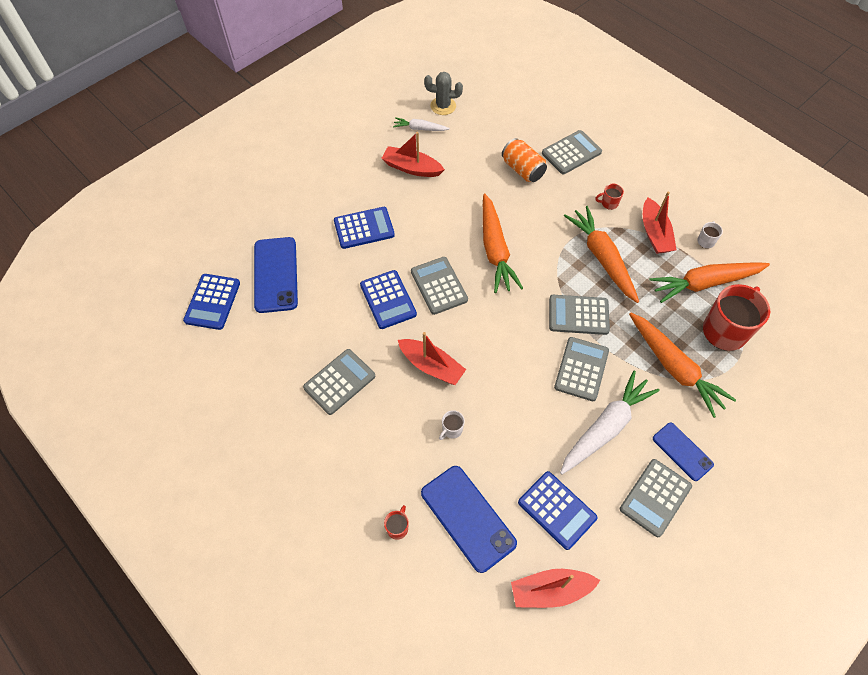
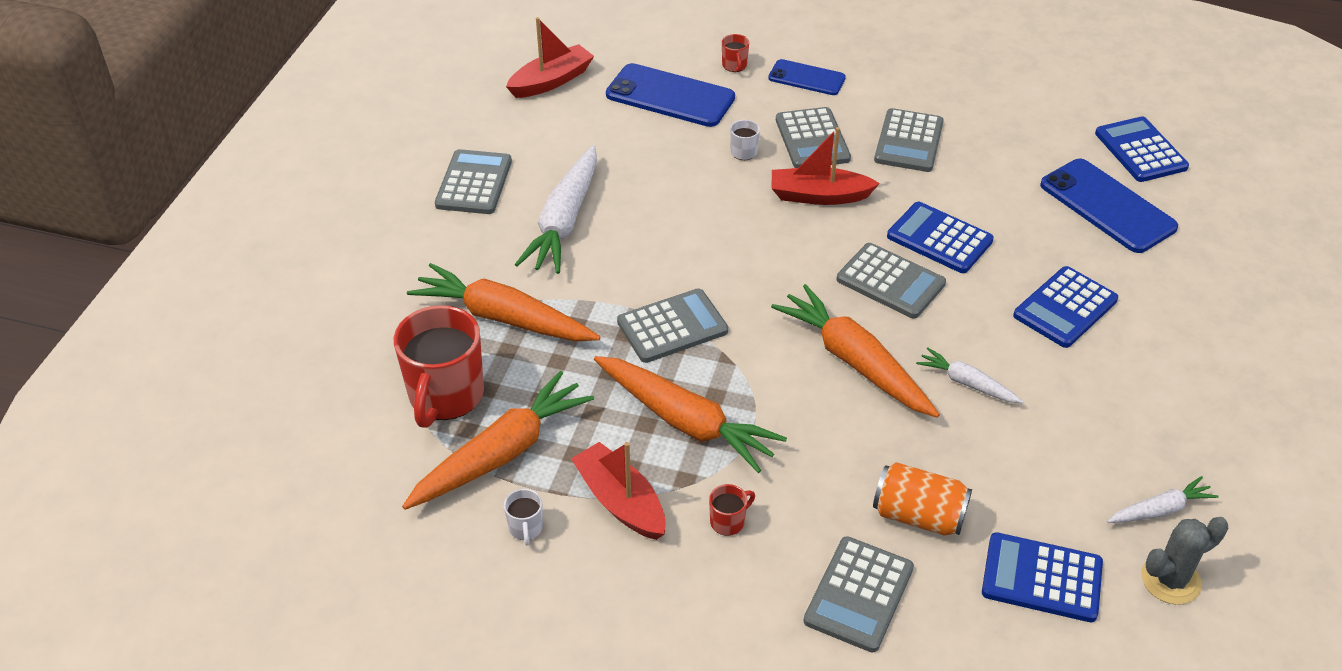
camera: 150 degrees right, 15 degrees down
(411, 168) = (1096, 430): red boat -> none
(449, 214) = (967, 383): none -> white carrot
(557, 510) = (580, 134): blue calculator -> blue calculator (1041, 578)
(581, 369) = (630, 266): grey calculator -> grey calculator (812, 139)
(682, 451) = (458, 235): blue phone -> blue phone (806, 78)

